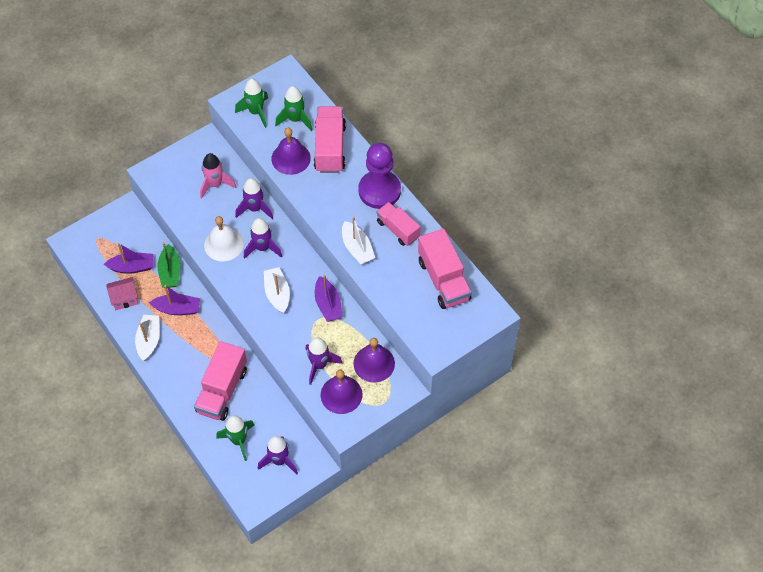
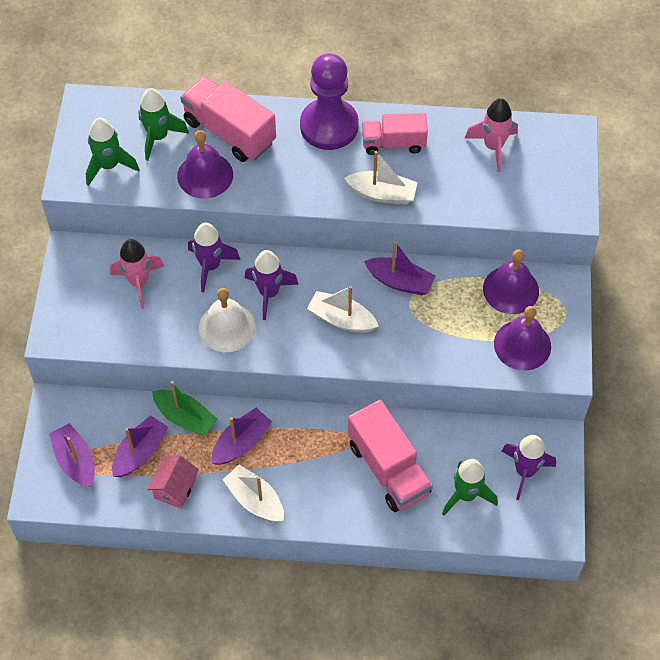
camera: 50 degrees left, 0 degrees up
(103, 242) = (75, 461): none -> purple boat
(319, 365) = (468, 340): purple rocket -> none
(443, 280) = (493, 147): pink truck -> pink rocket

